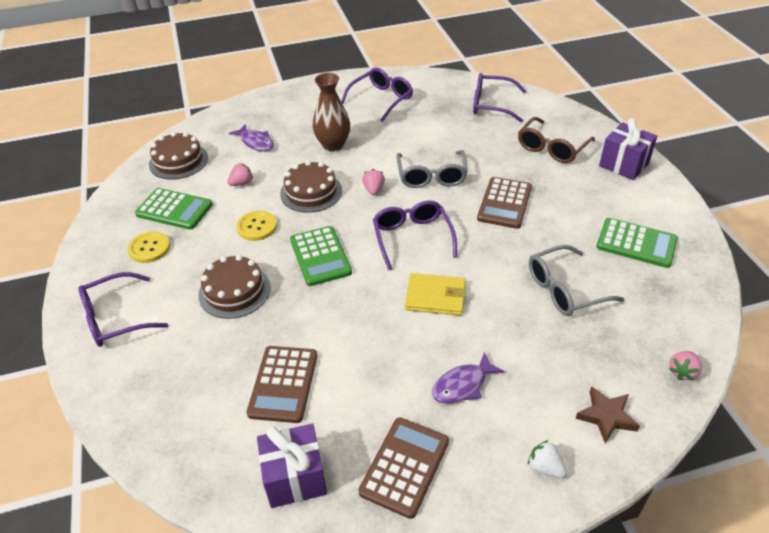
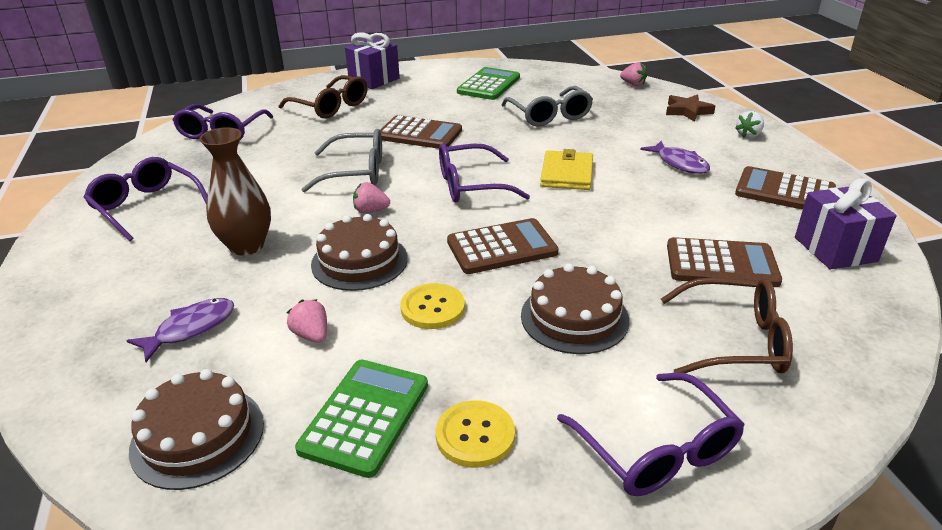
camera: 90 degrees left, 10 degrees down
(192, 373) = (735, 341): none -> brown glasses
(320, 256) = (502, 247): green calculator -> brown calculator

